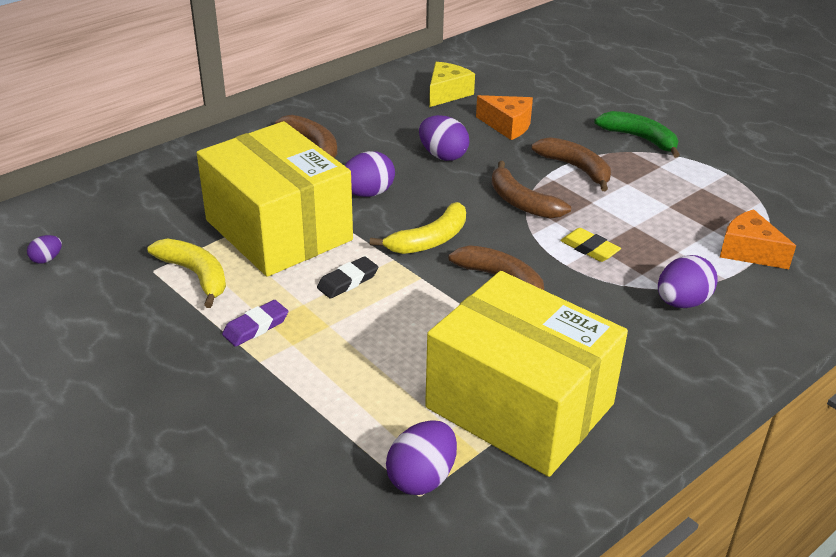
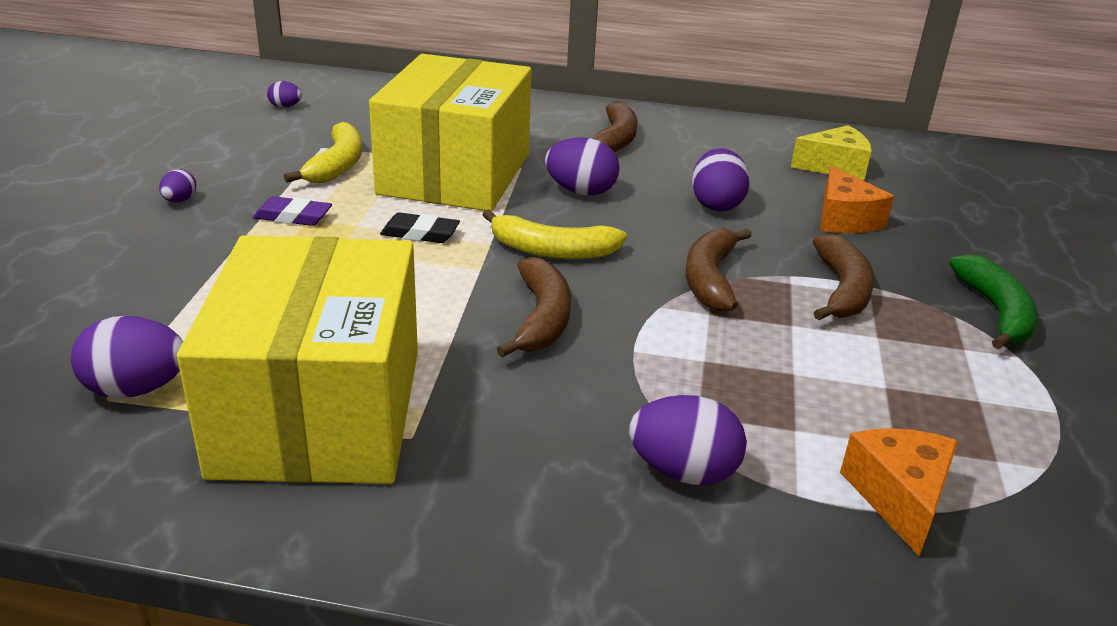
camera: 50 degrees right, 5 degrees down
(158, 374) = (180, 200): none -> purple egg
(589, 248) = (691, 356): yellow eraser -> none

